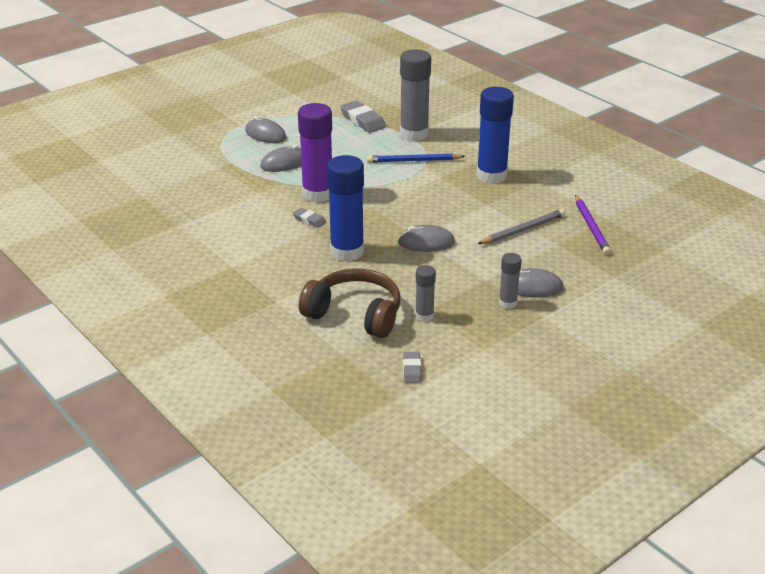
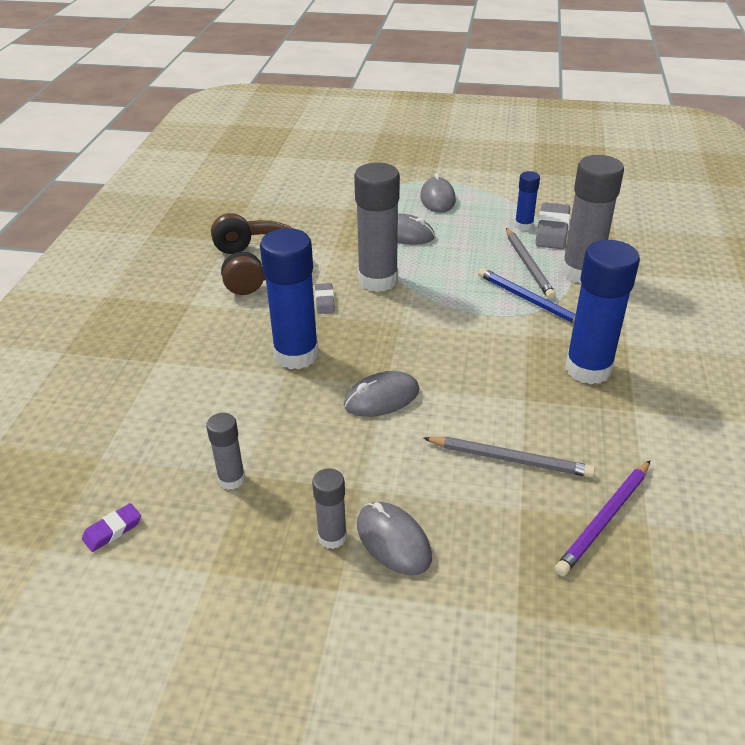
camera: 50 degrees right, 5 degrees up
(318, 194) = (378, 280): purple glue stick -> grey glue stick
(343, 125) = (523, 225): none -> blue glue stick
(355, 314) = (183, 425): brown headphones -> brown headphones (256, 267)
(382, 144) = (528, 265): none -> grey pencil
(412, 369) = (112, 530): grey eraser -> purple eraser
(426, 242) = (381, 398): grey mouse -> grey mouse turned 75 degrees counterclockwise

